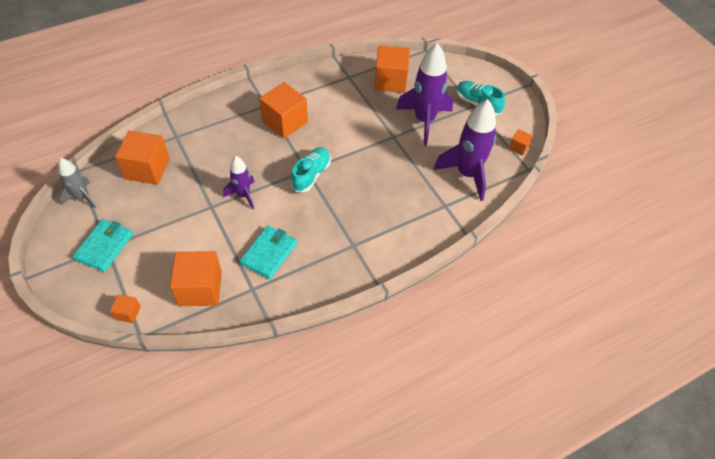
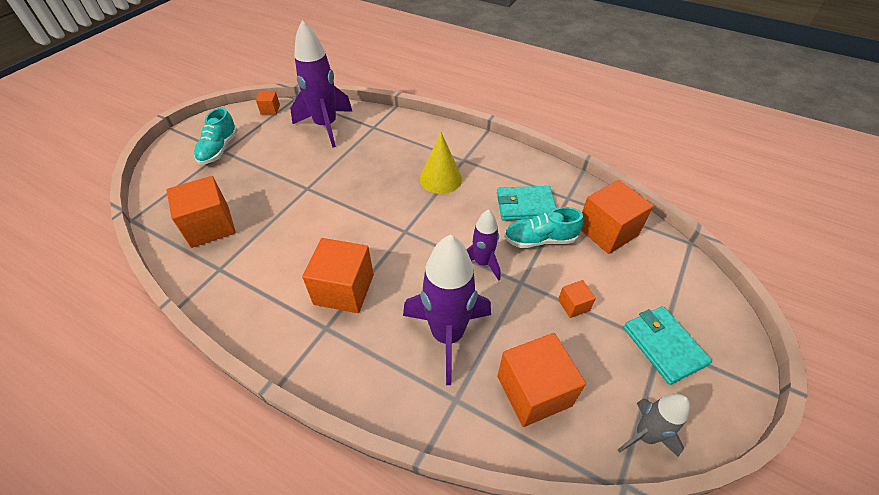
camera: 120 degrees left, 5 degrees down
(104, 246) = (663, 345): turquoise wallet -> turquoise wallet turned 75 degrees clockwise
(128, 313) = (687, 267): orange cube -> orange cube (573, 305)
(311, 175) = (408, 223): turquoise shoe -> turquoise shoe (540, 240)
(342, 217) = (440, 178): none -> yellow cone
(424, 121) = (268, 175): purple rocket -> purple rocket (447, 335)

